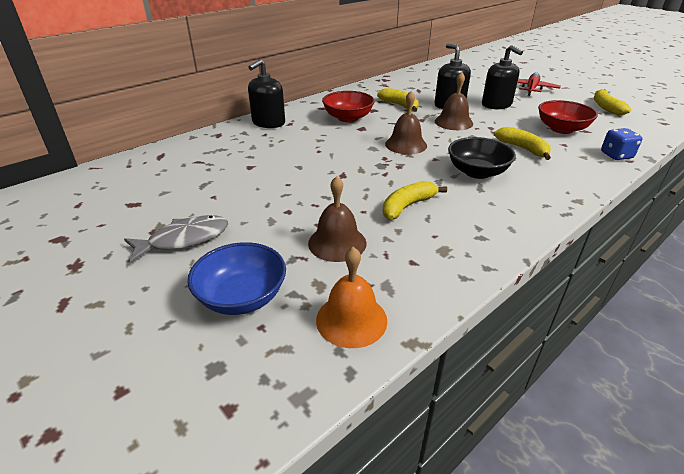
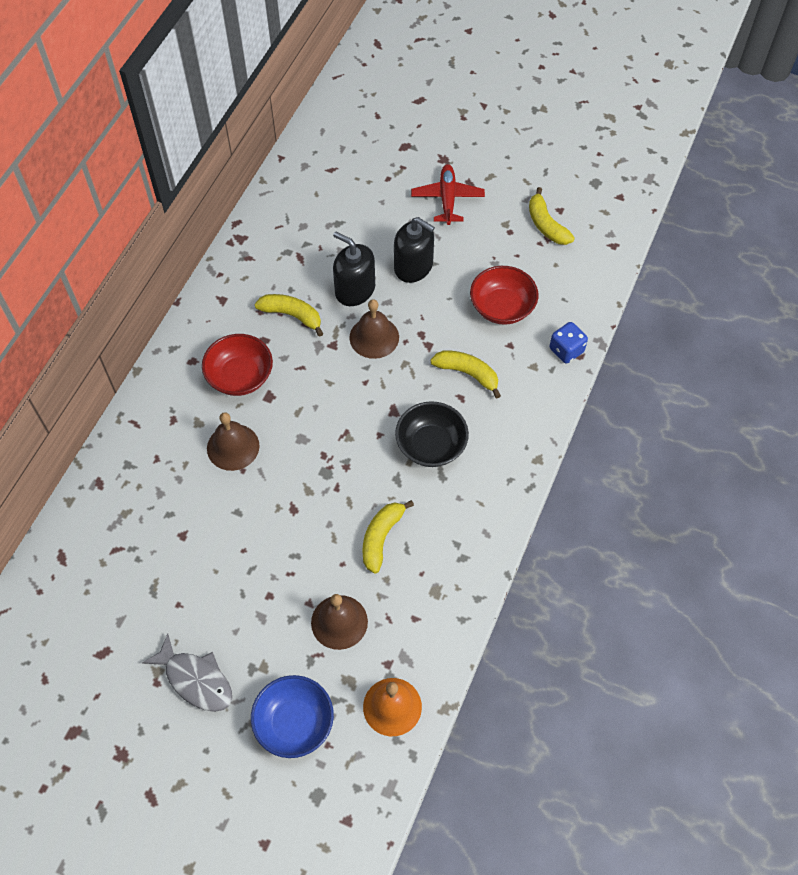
camera: 25 degrees left, 25 degrees up
(184, 239) = (196, 679): grey fish -> grey fish turned 90 degrees clockwise
(268, 123) = (144, 428): black soap dispenser -> none
(406, 144) = (336, 416): brown bell -> brown bell (233, 447)

